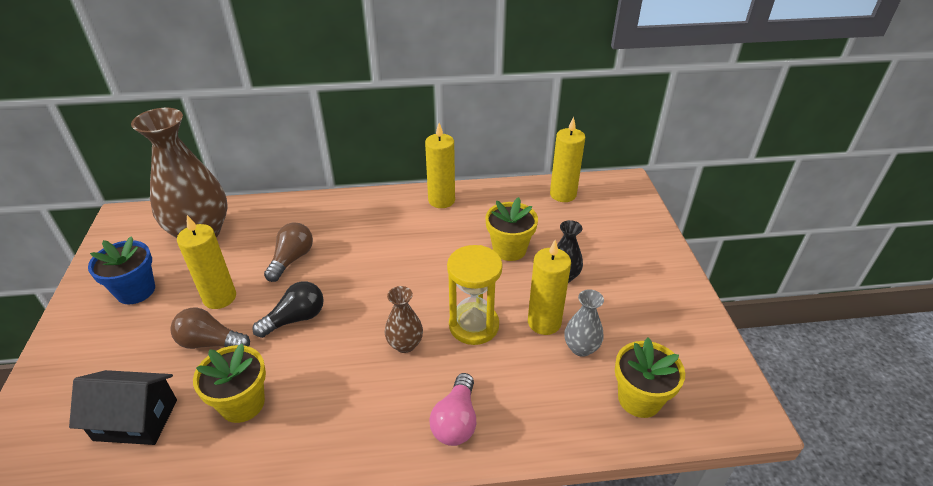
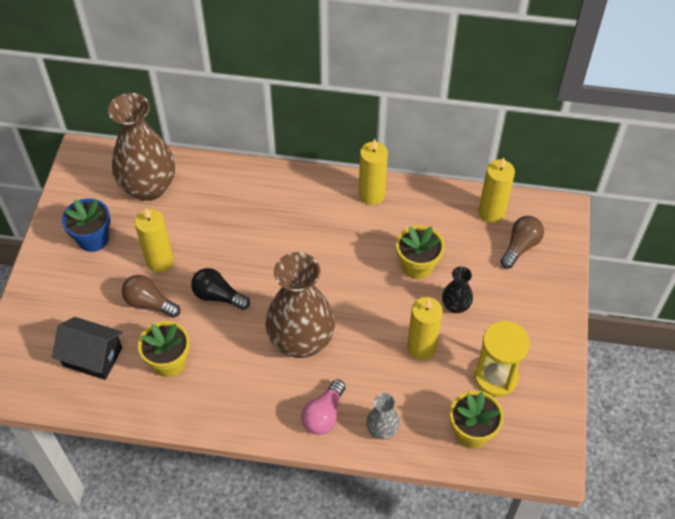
camera: 15 degrees right, 15 degrees up
(291, 259) = (223, 234): brown light bulb -> brown light bulb (520, 247)
(295, 319) = (218, 296): black light bulb -> black light bulb turned 135 degrees counterclockwise
(405, 344) = (301, 341): brown vase -> brown vase, size x2.16
(474, 325) = (361, 336): yellow hourglass -> yellow hourglass (496, 377)
(581, 348) = (443, 378): grey vase -> grey vase (382, 430)

